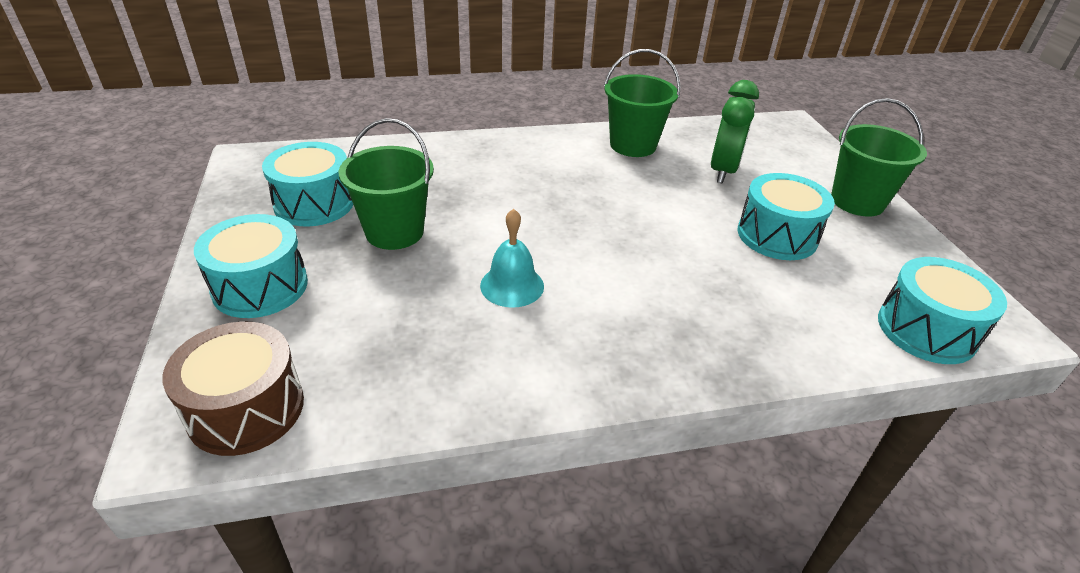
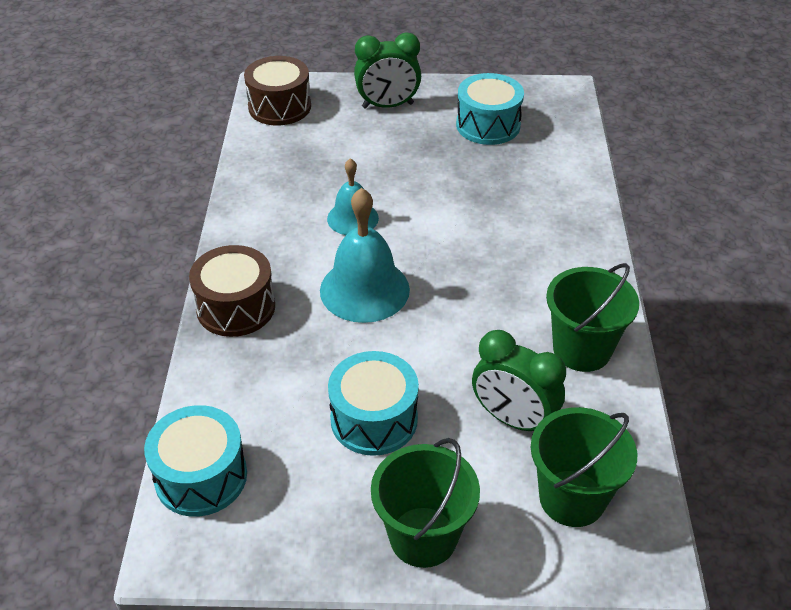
camera: 105 degrees right, 5 degrees up
(260, 286) = (387, 106): turquoise drum -> green clock
(394, 232) = (439, 164): green bucket -> green bucket (572, 498)
(624, 261) = (364, 289): none -> turquoise bell
(705, 356) = (236, 307): none -> brown drum

